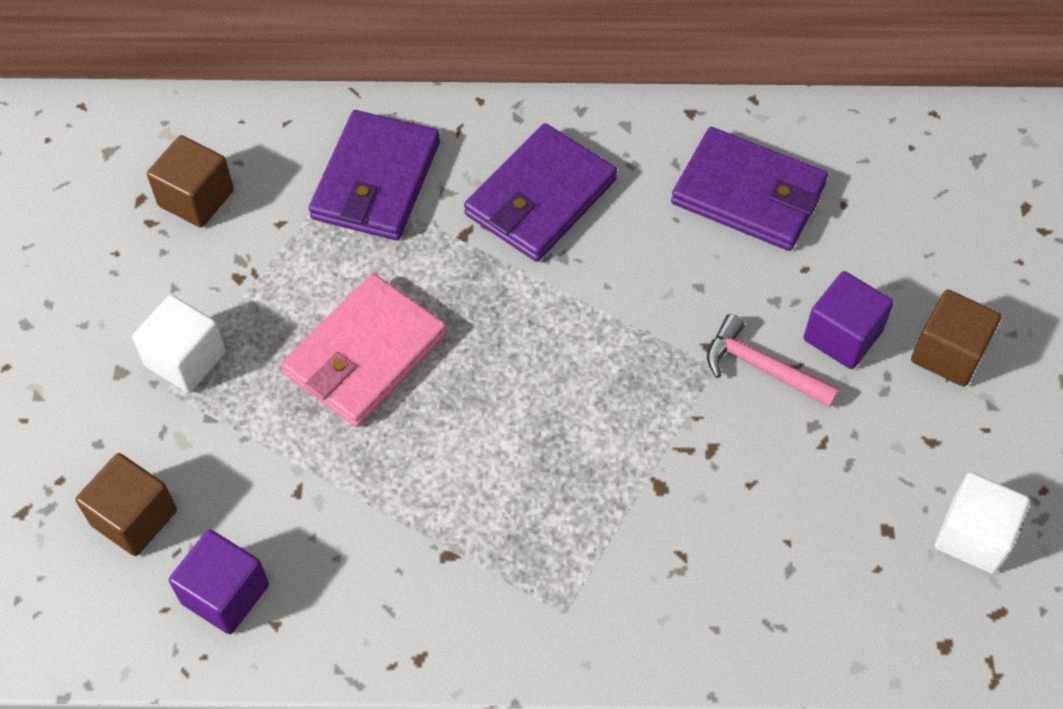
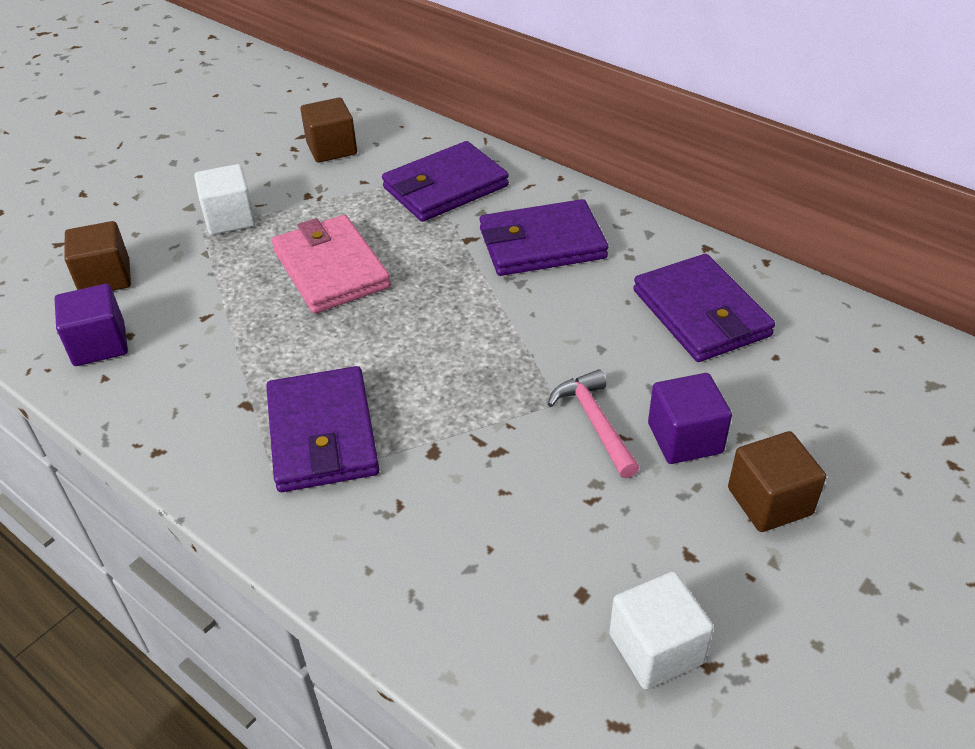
camera: 40 degrees right, 15 degrees down
(365, 354) = (331, 269): pink wallet -> pink wallet turned 75 degrees clockwise
(549, 536) = (322, 434): none -> purple wallet

